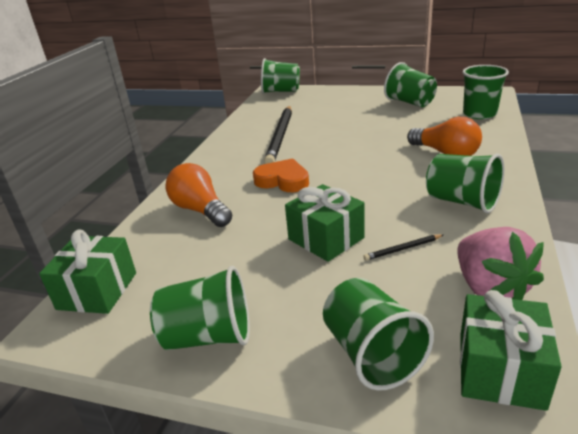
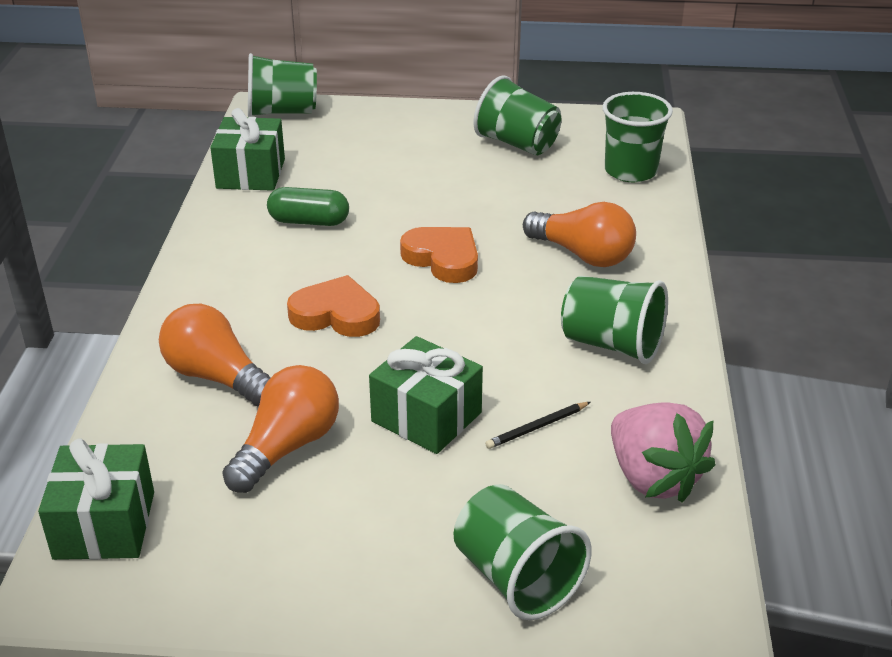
camera: 15 degrees left, 5 degrees up
(208, 336) = (298, 576): green cup -> none
(229, 251) = (287, 447): none -> orange light bulb
(280, 136) = (309, 221): black pencil -> green capsule
(355, 154) = (443, 259): none -> orange heart
(500, 370) = (666, 581): green gift -> green gift (250, 173)

